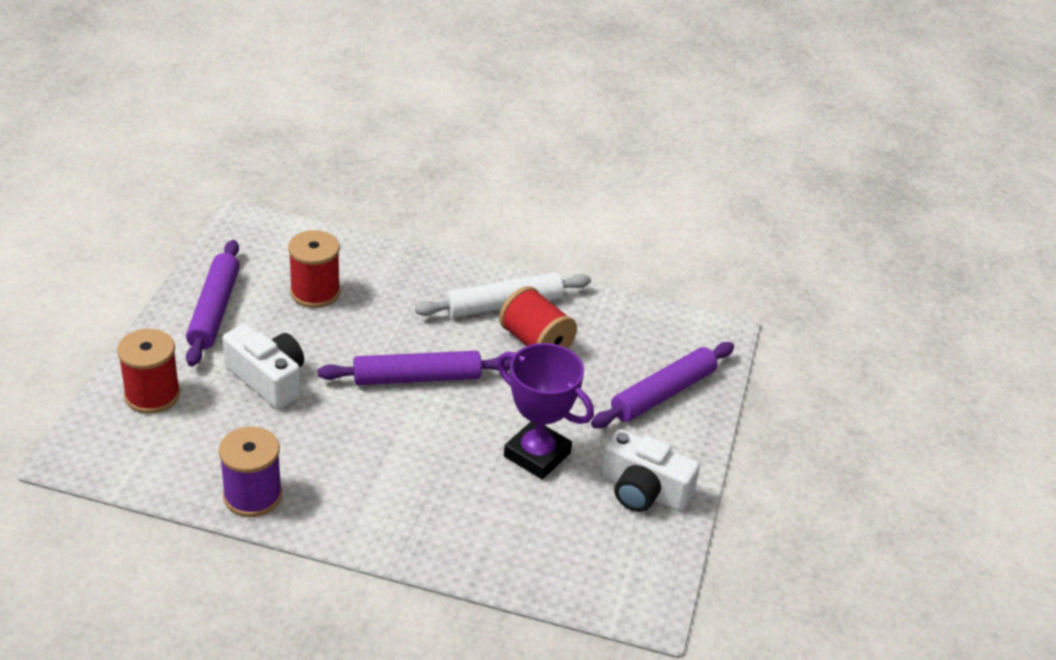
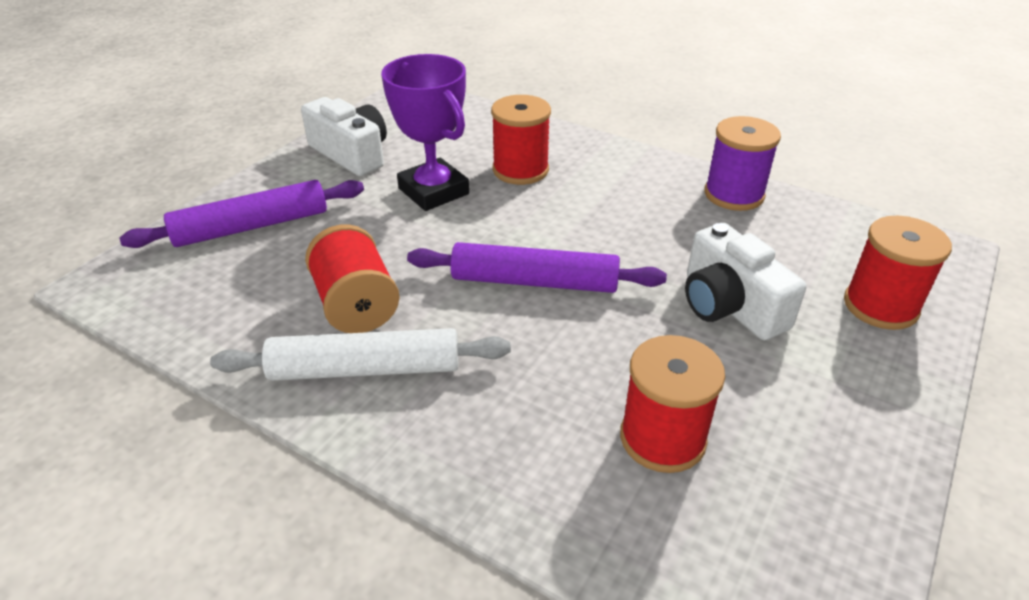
camera: 160 degrees left, 0 degrees up
(214, 310) = (831, 427): purple rolling pin -> none
(467, 495) = (520, 170): none -> red spool

